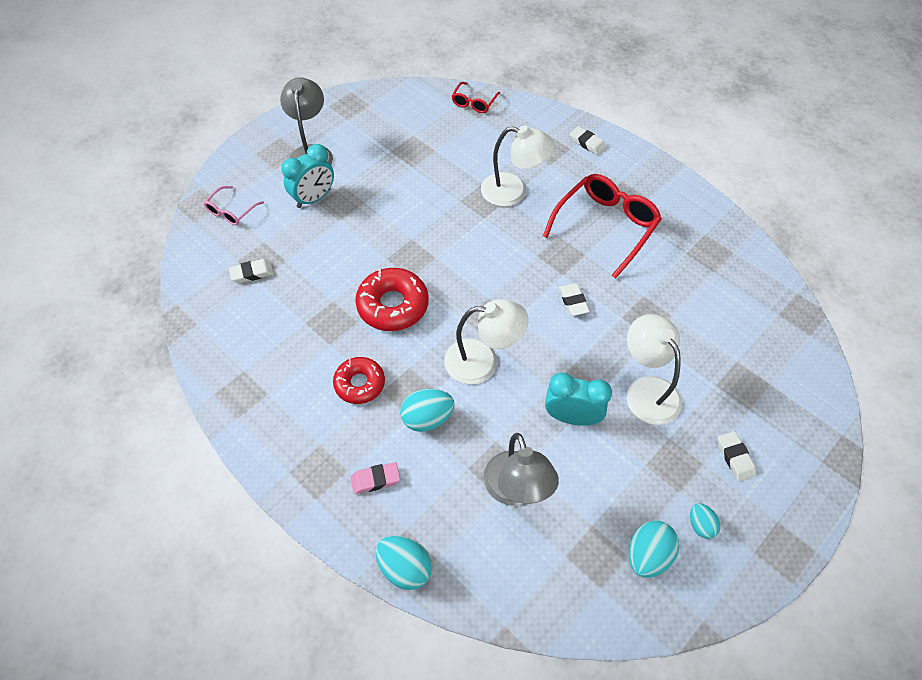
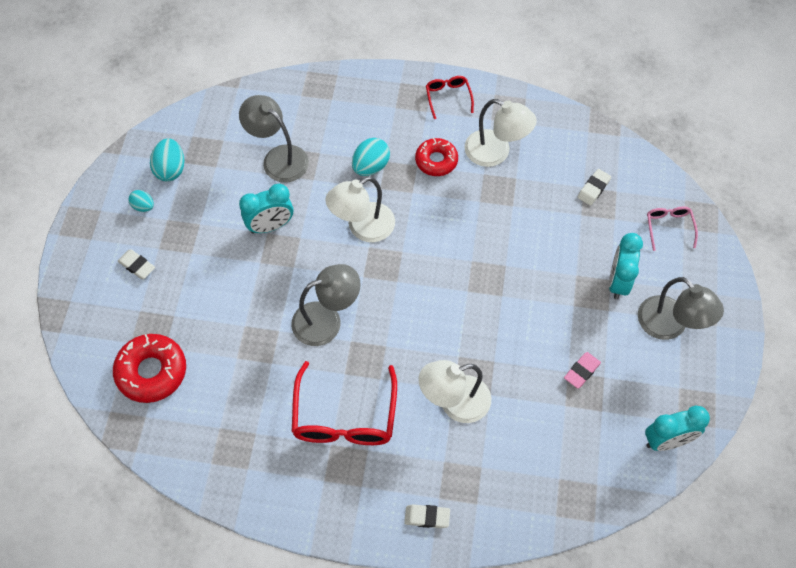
camera: 145 degrees right, 5 degrees up
(375, 479) = (373, 113): pink eraser -> pink eraser (581, 371)
(388, 100) = (667, 440): none -> turquoise clock
(393, 305) = (465, 229): red donut -> red donut (152, 372)
(405, 568) = (316, 81): turquoise egg -> none
(474, 102) = (582, 497): red glasses -> red glasses (448, 97)
(573, 301) = (326, 320): white eraser -> grey lamp
(647, 390) = (226, 279): white lamp -> white lamp (496, 153)

